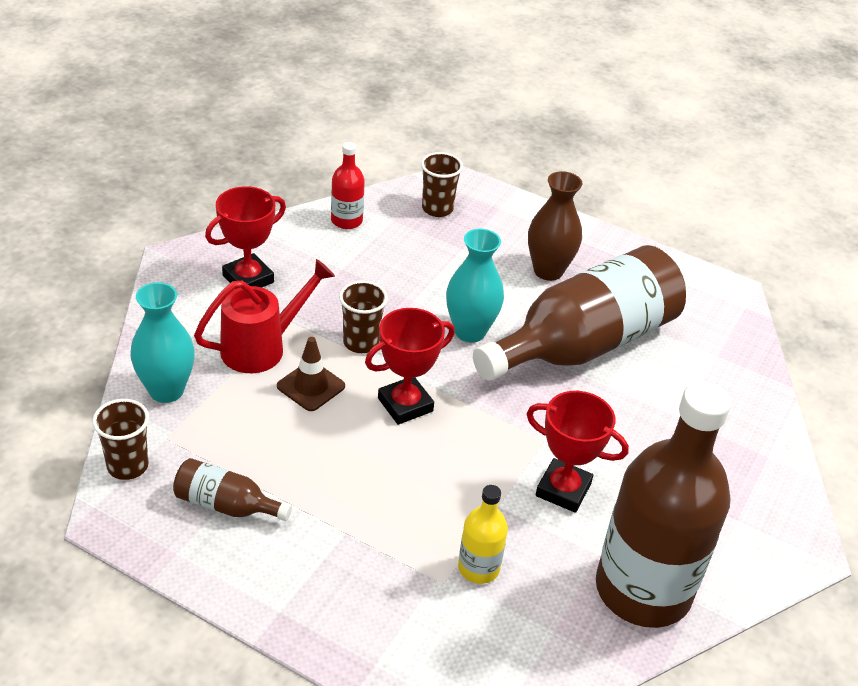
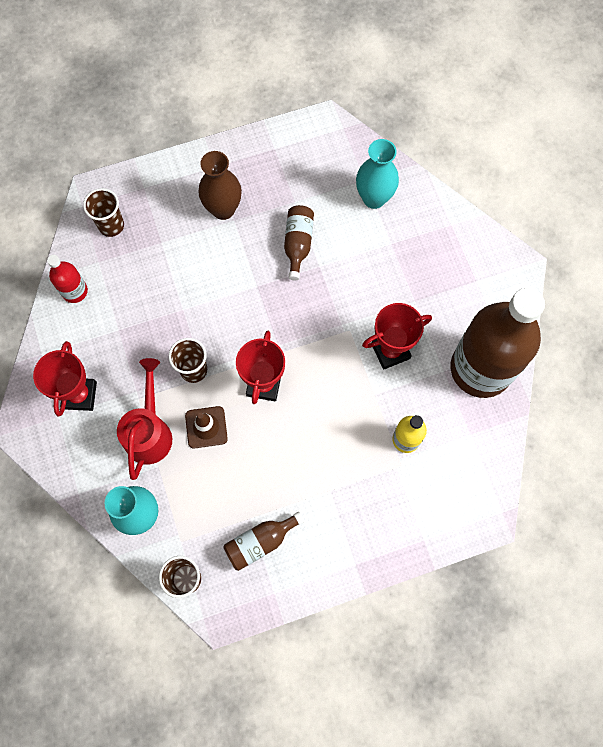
camera: 45 degrees left, 30 degrees up
(470, 331) = (236, 299): turquoise vase -> turquoise vase (374, 198)
(583, 344) = (298, 244): brown bottle -> brown bottle, size x0.43

